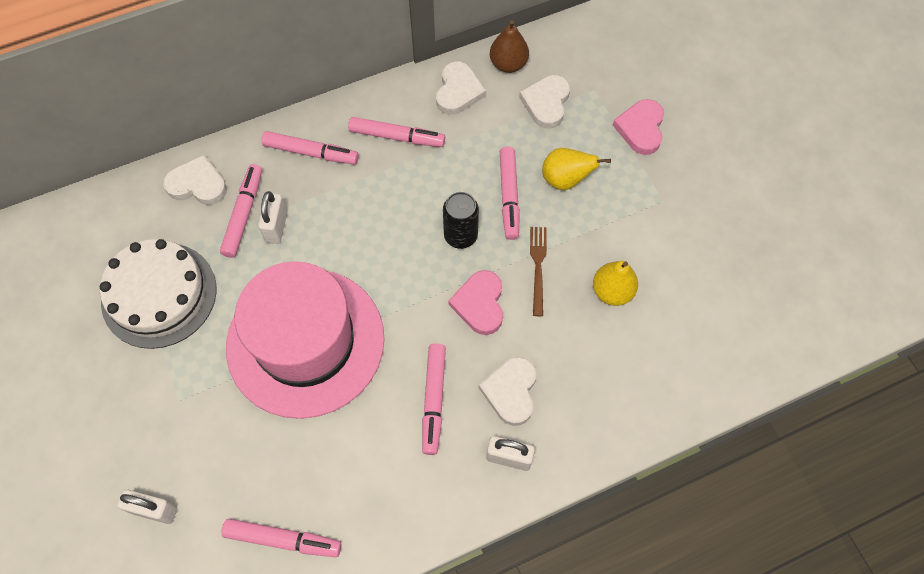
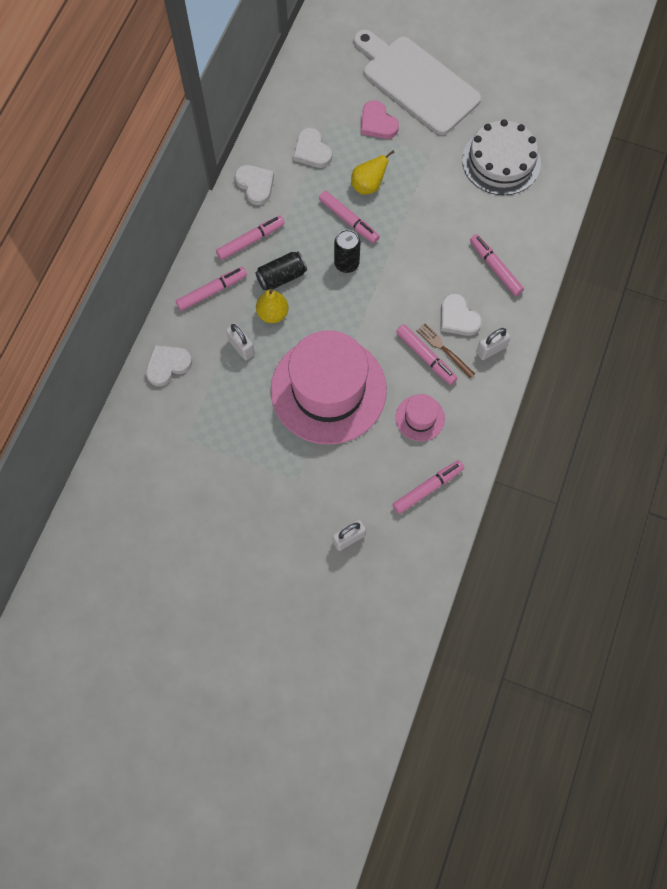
camera: 45 degrees left, 5 degrees up
(159, 294) = (220, 440): white cake -> white cake (501, 161)
(244, 214) = (215, 357): pink marker -> pink marker (495, 268)
(358, 457) = (420, 418): none -> pink hat
(386, 194) = (281, 277): none -> black can
(480, 304) = (395, 289): pink heart -> none
(508, 64) = (266, 146): brown pear -> none
(538, 267) = (404, 244): brown fork -> brown fork (444, 349)
(612, 291) = (453, 224): yellow pear -> yellow pear (273, 313)
(725, 121) = (416, 82): none -> white cutting board

